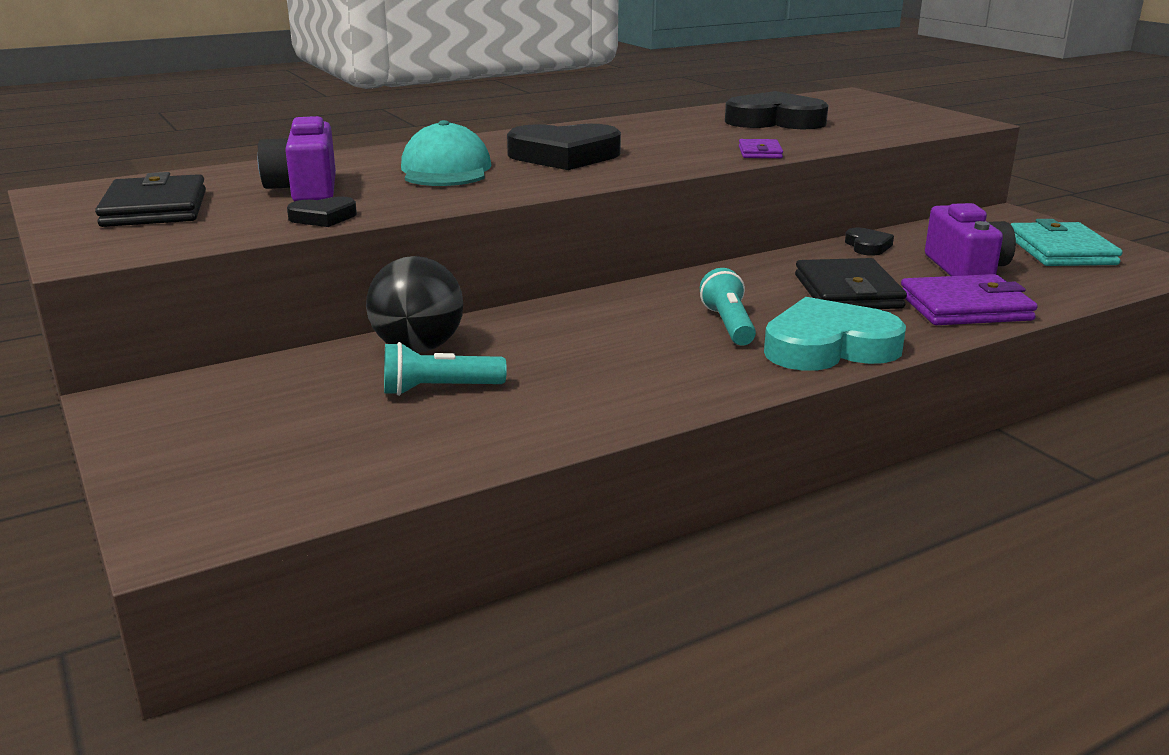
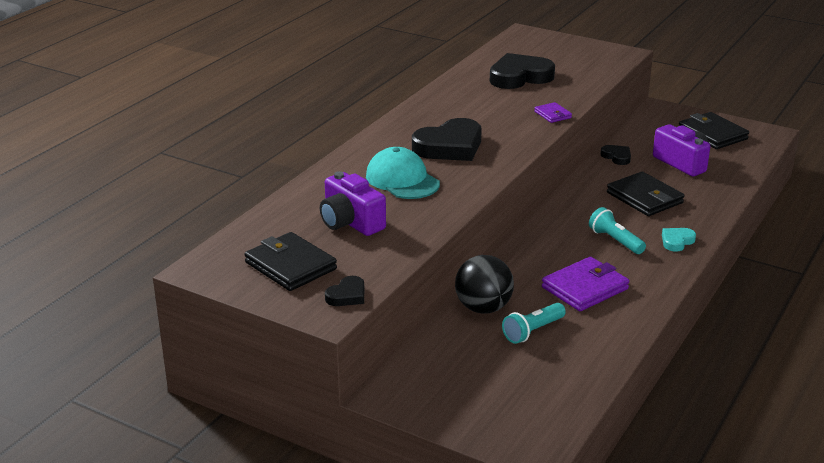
camera: 30 degrees left, 5 degrees up
(323, 217) = (404, 244): black heart -> black heart (347, 295)
(828, 347) = (677, 241): turquoise heart -> turquoise heart, size x0.49
(965, 307) = (709, 193): purple wallet -> purple wallet (585, 288)
(1061, 251) = (712, 134): turquoise wallet -> black wallet

